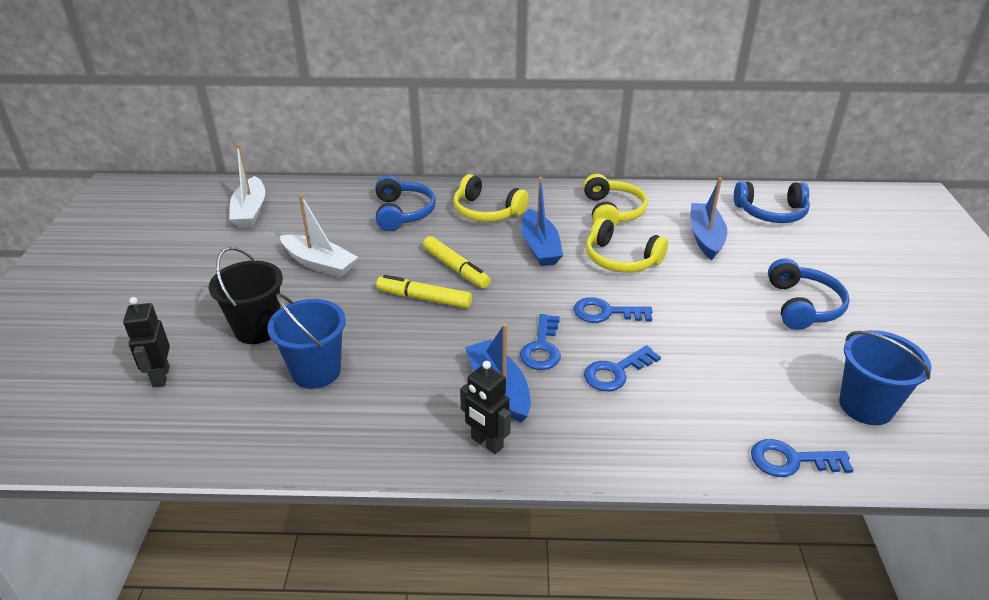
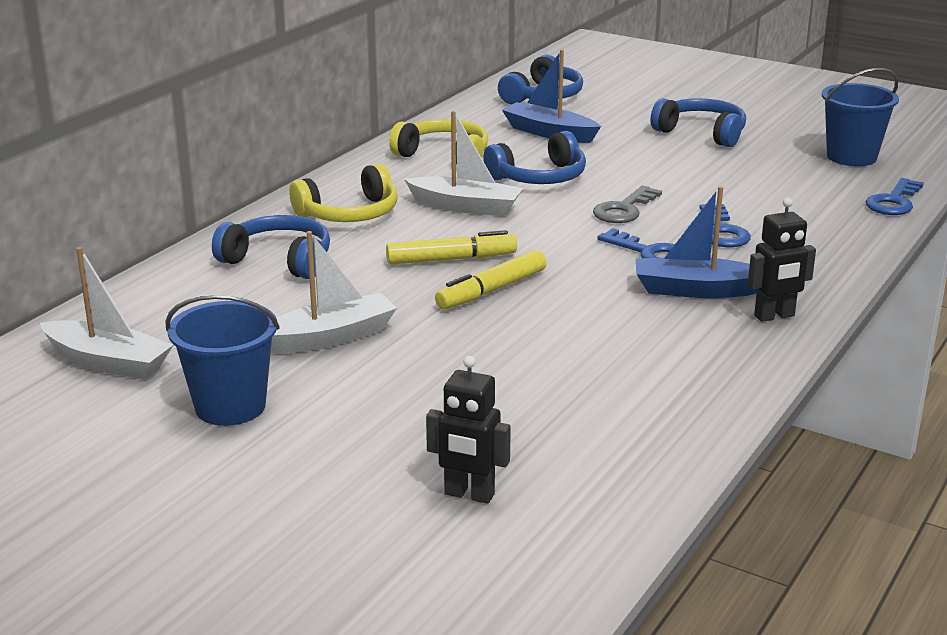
camera: 60 degrees left, 10 degrees down
(257, 329) = (435, 406): black bucket -> none
(316, 371) = (568, 383): blue bucket -> blue bucket (230, 406)
(540, 247) = (466, 207): blue boat -> white boat
(606, 312) = (624, 210): blue key -> grey key
(621, 259) = (539, 177): yellow headphones -> blue headphones

